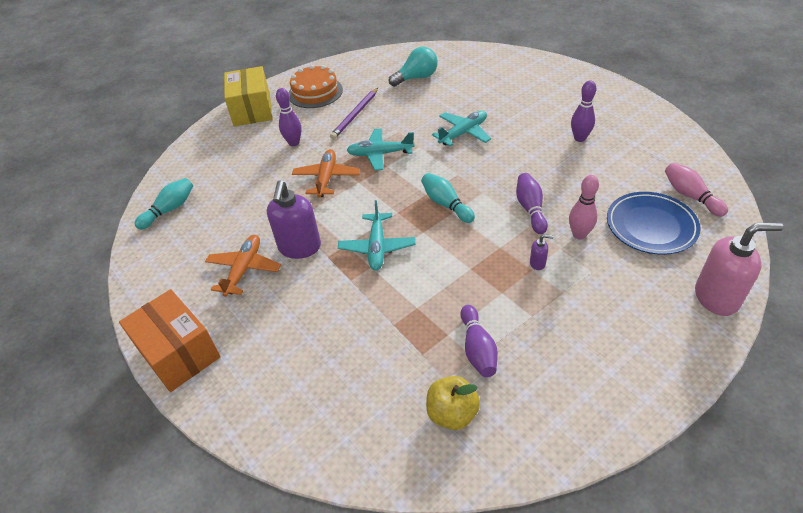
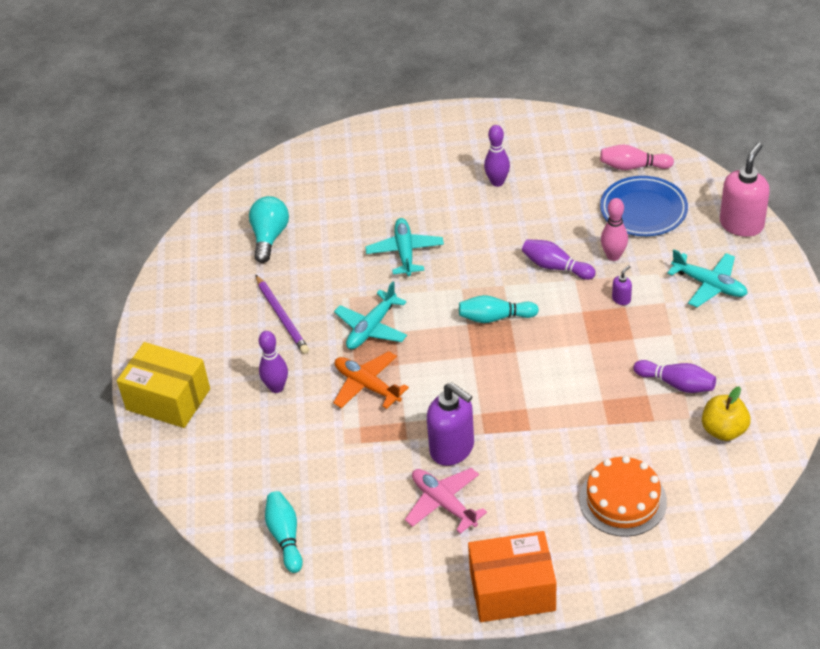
camera: 55 degrees left, 0 degrees up
(244, 269) = (443, 503): orange plane -> pink plane
(315, 92) = (197, 330): orange cake -> orange cake (622, 500)
(377, 247) = (506, 392): turquoise plane -> turquoise plane (709, 285)

